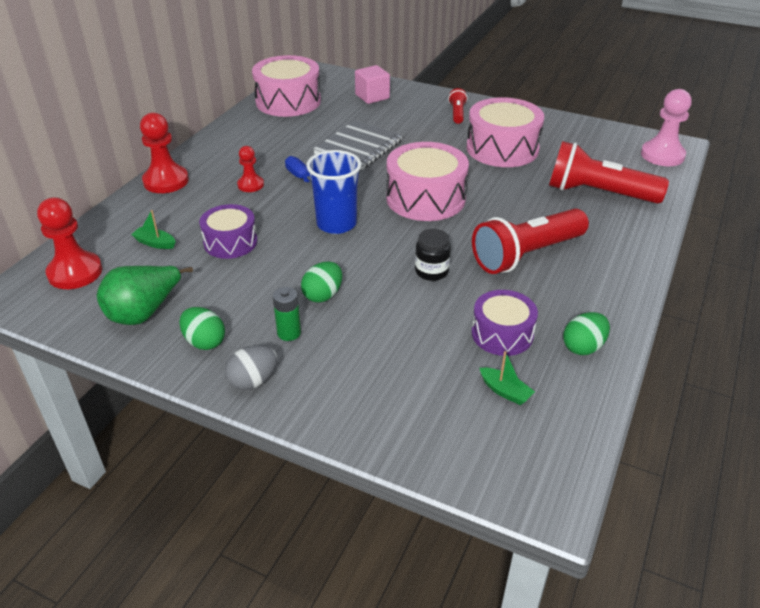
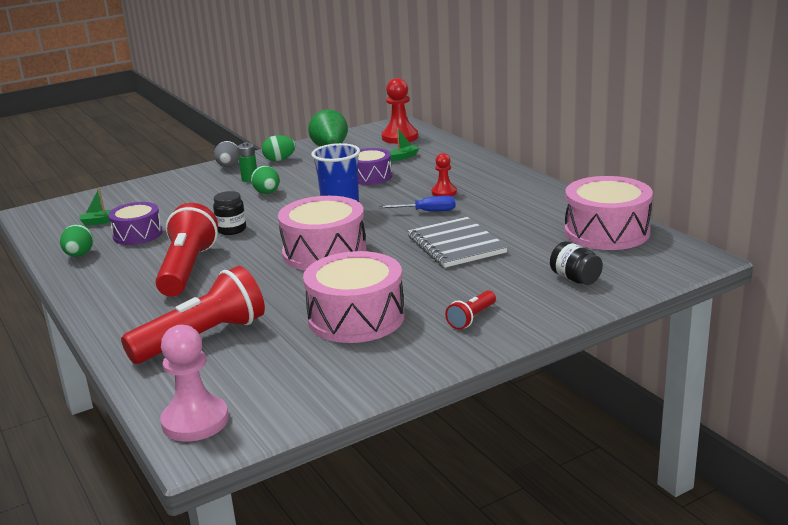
camera: 125 degrees right, 15 degrees down
(166, 181) = (489, 167): red pawn -> none
(372, 97) = (575, 279): pink cube -> black jar
(457, 113) = (471, 318): red flashlight -> red flashlight turned 90 degrees clockwise

